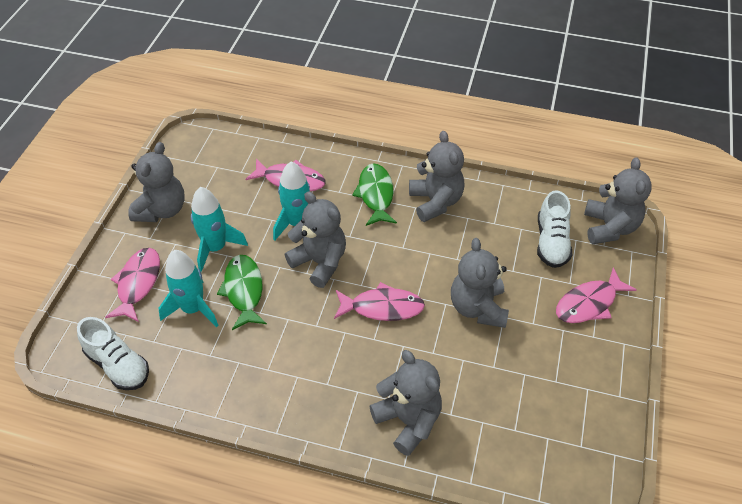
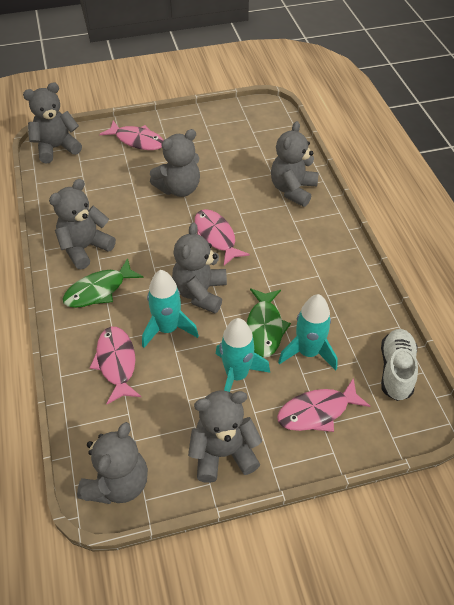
camera: 120 degrees left, 0 degrees up
(193, 148) = (118, 483): none -> grey teddy bear
(244, 290) = (264, 328): green fish -> green fish turned 45 degrees counterclockwise
(551, 242) = (90, 171): white shoe -> none

